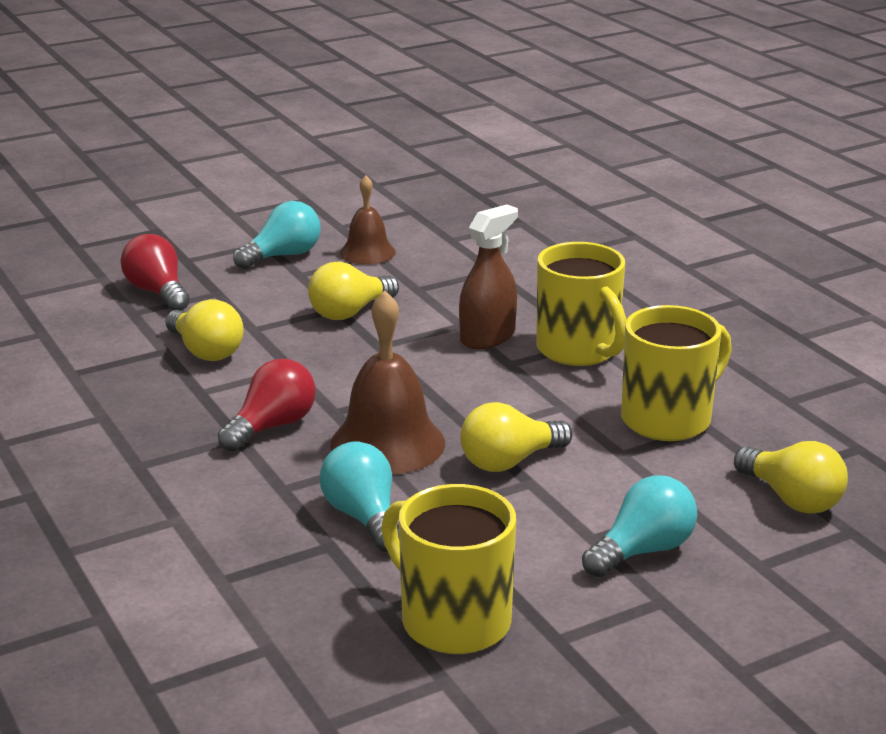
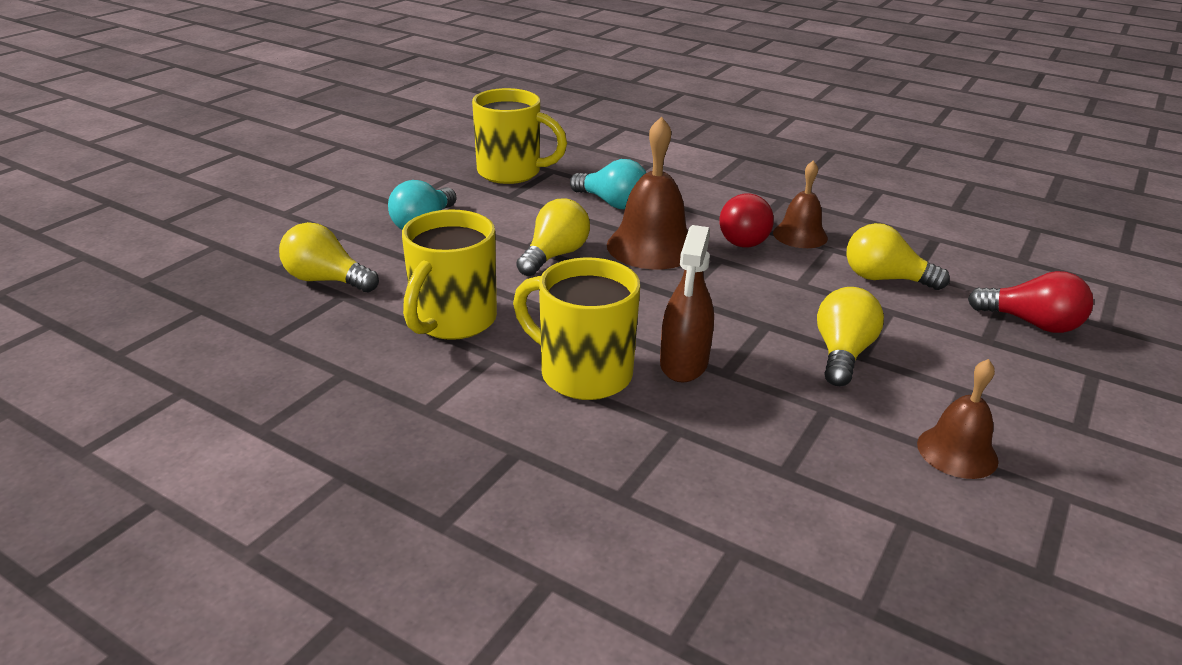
camera: 150 degrees right, 5 degrees up
(205, 413) = (800, 235): none -> brown bell
(283, 256) = (1025, 412): turquoise light bulb -> none

